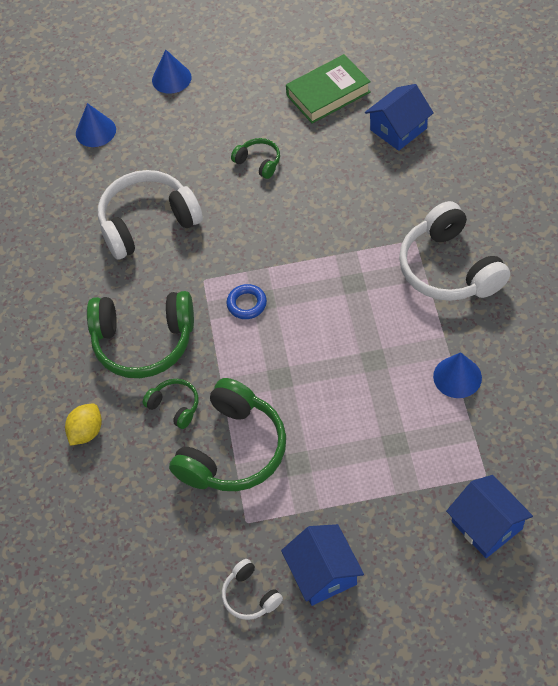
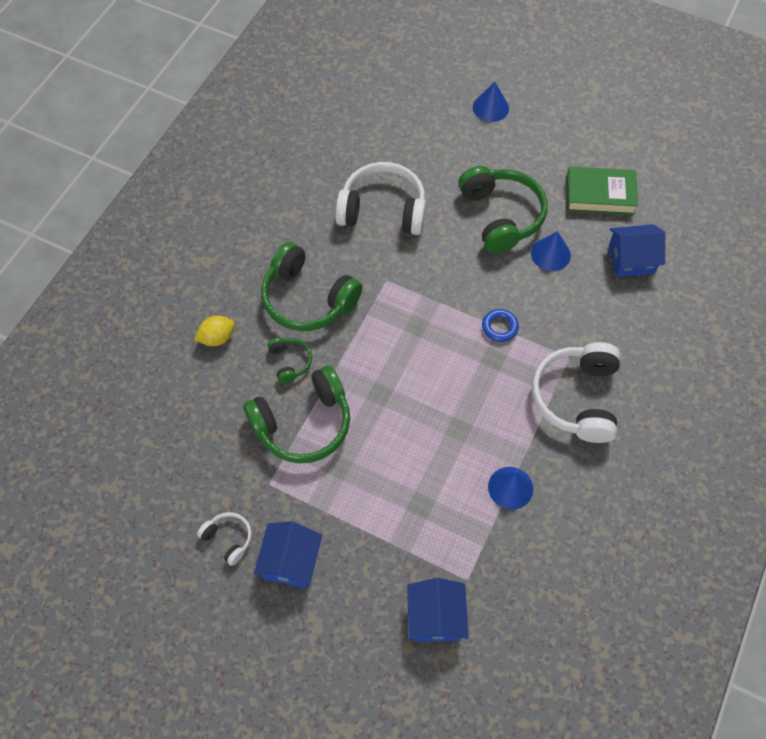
camera: 30 degrees right, 5 degrees up
(95, 131) = (402, 114): blue cone -> blue cone (550, 254)
(247, 304) = (402, 320): blue ring -> blue ring (499, 327)
(250, 595) = (228, 539): white headphones -> white headphones turned 135 degrees clockwise
(258, 162) = (501, 216): green headphones -> green headphones, size x2.10

